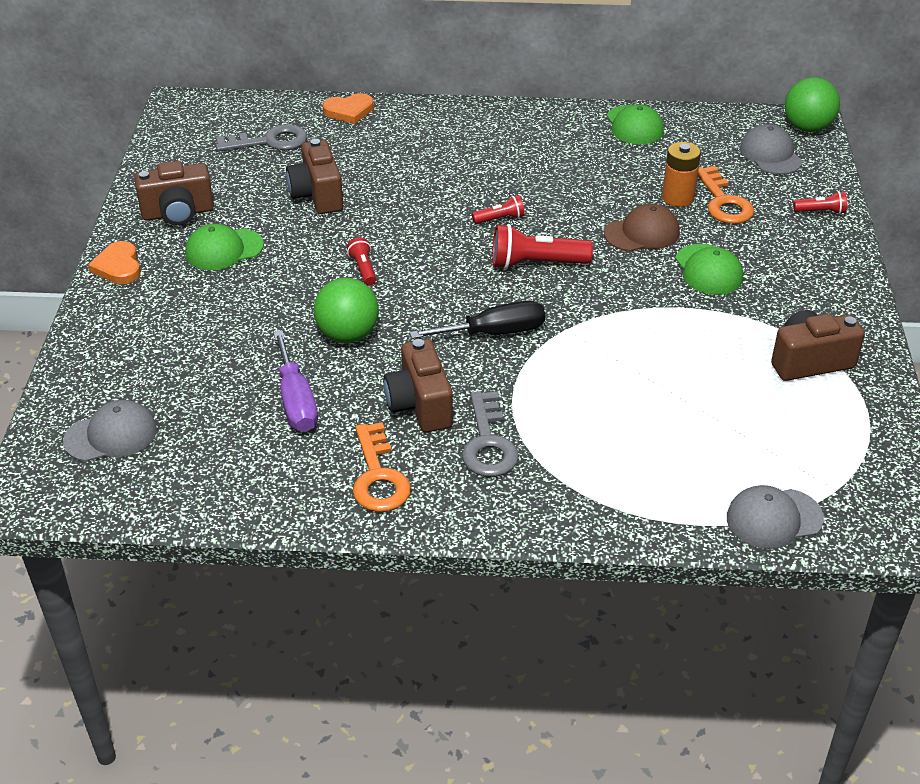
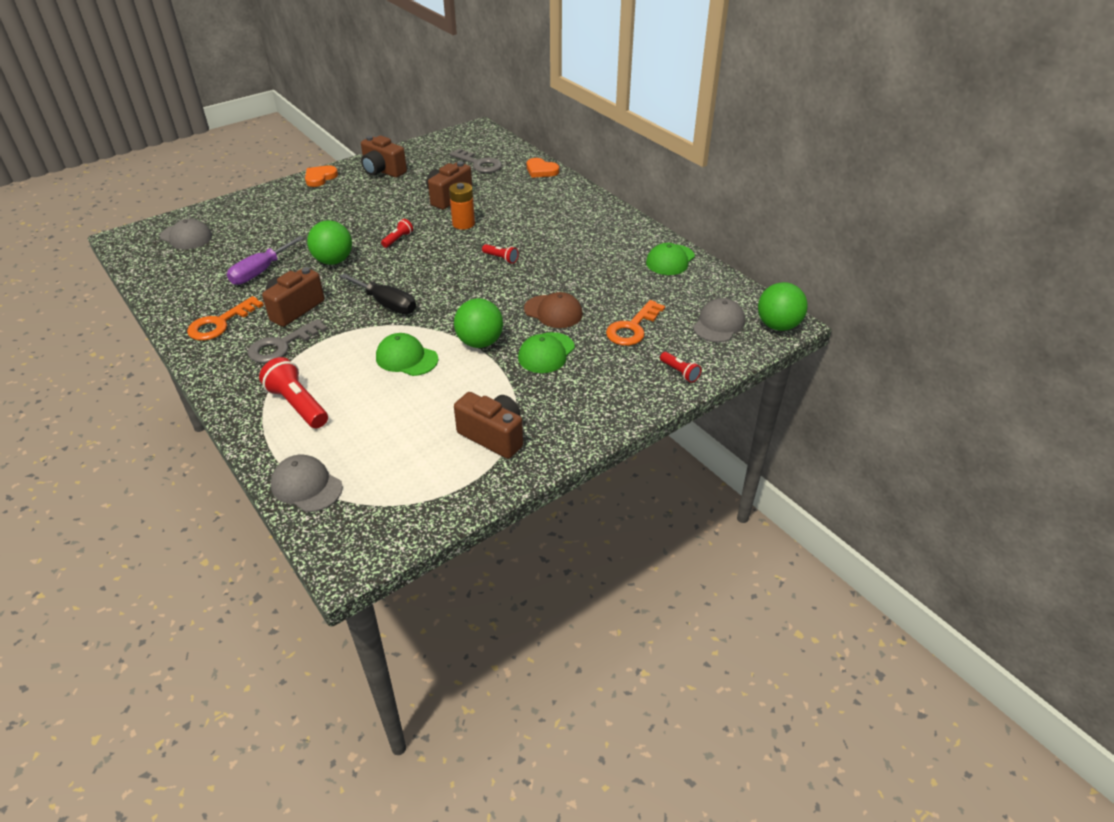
camera: 50 degrees right, 0 degrees up
(224, 249) = (367, 196): green cap -> green cap (406, 358)
(536, 263) = (472, 289): red flashlight -> red flashlight (298, 405)
(643, 302) = (480, 342): none -> green ball
(678, 198) = (611, 309): orange battery -> orange battery (463, 224)

